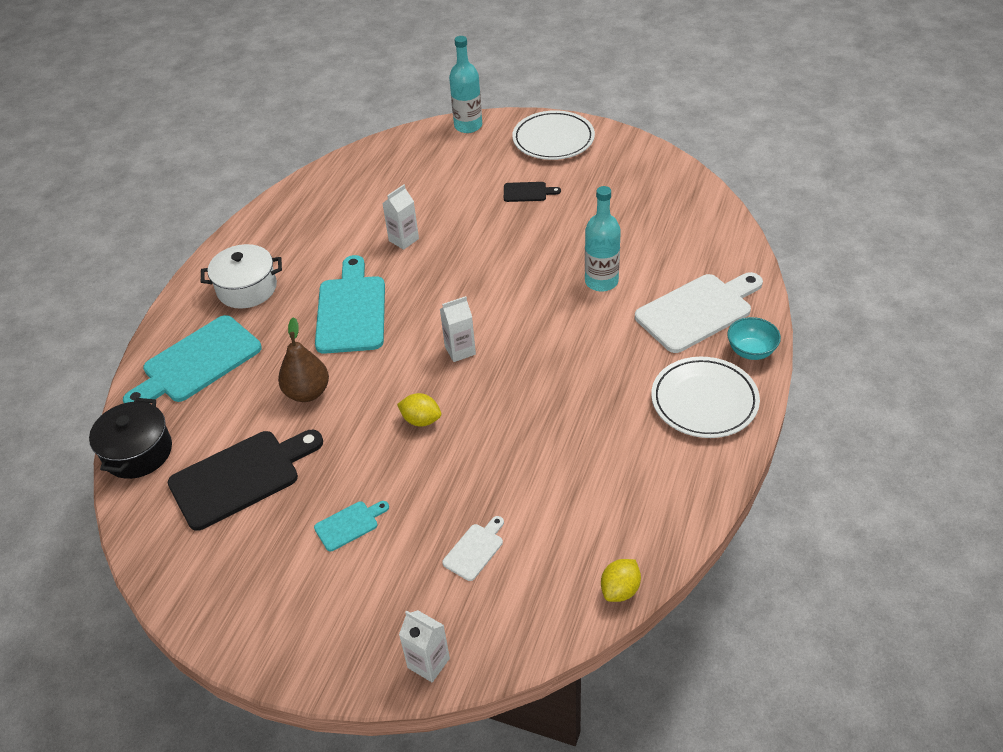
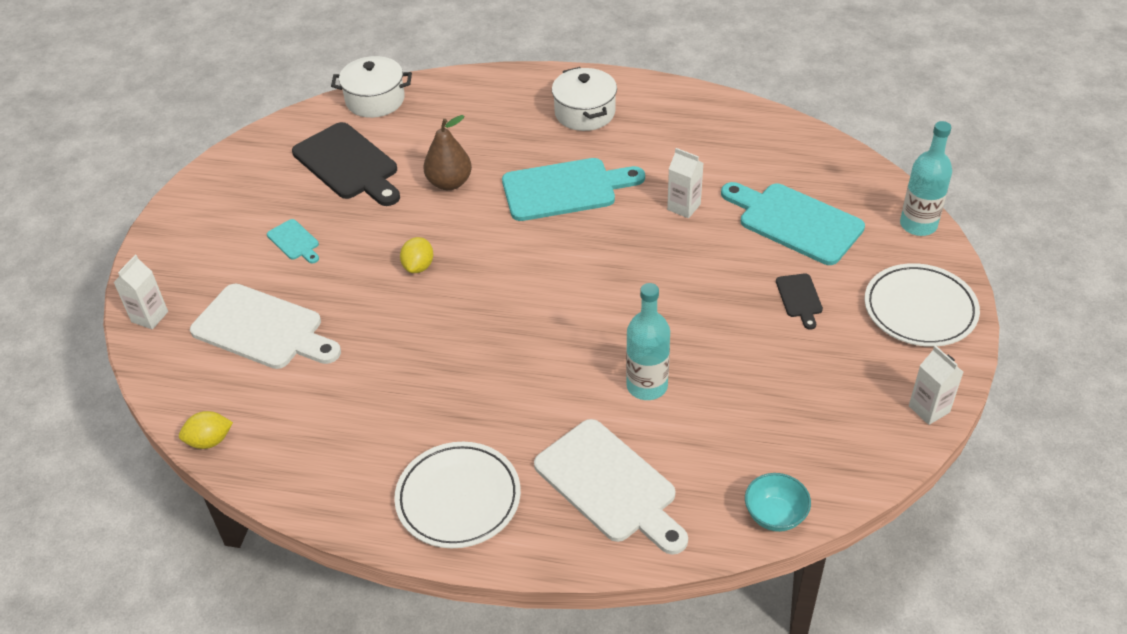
camera: 80 degrees right, 0 degrees up
(138, 452) = (375, 100): black pot -> white pot
(197, 362) = (482, 106): turquoise cutting board -> turquoise cutting board (795, 221)
(460, 350) = (517, 279): white carton -> white carton (929, 409)
(475, 549) = (262, 329): white cutting board -> white cutting board, size x2.13
(620, 590) = (209, 441): yellow lemon -> yellow lemon turned 45 degrees counterclockwise
(751, 351) = (545, 544): turquoise bowl -> turquoise bowl (775, 515)

